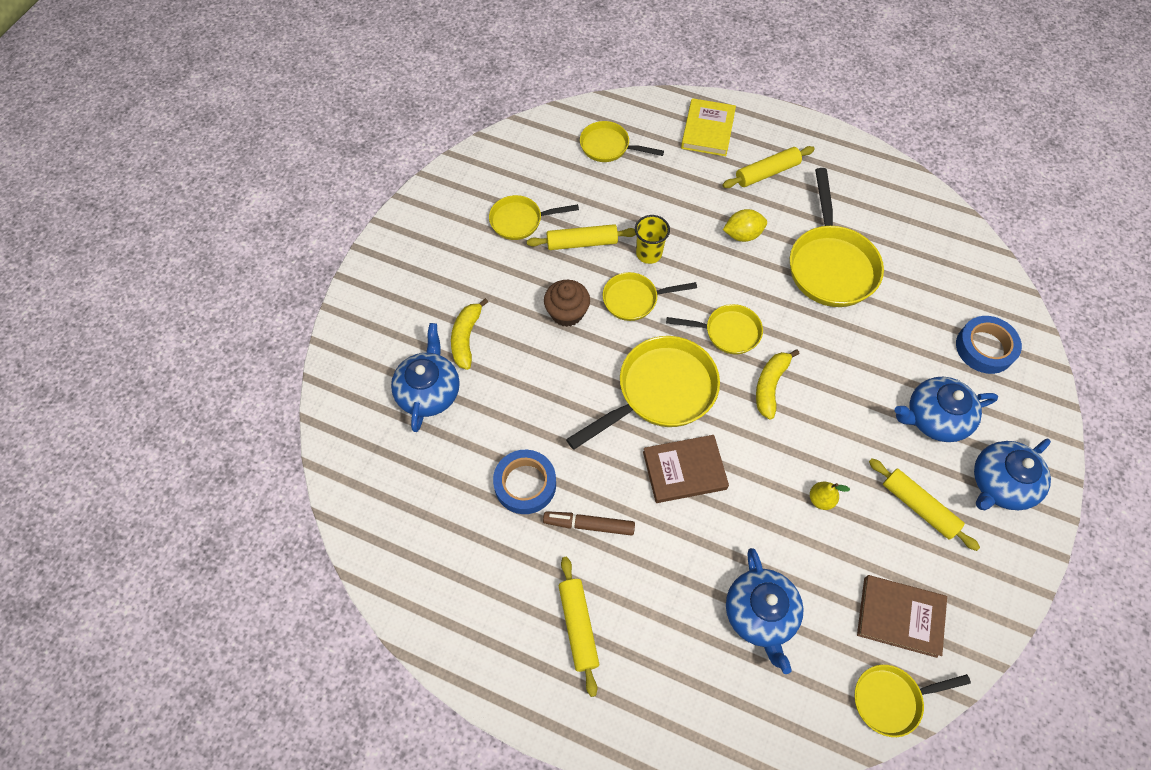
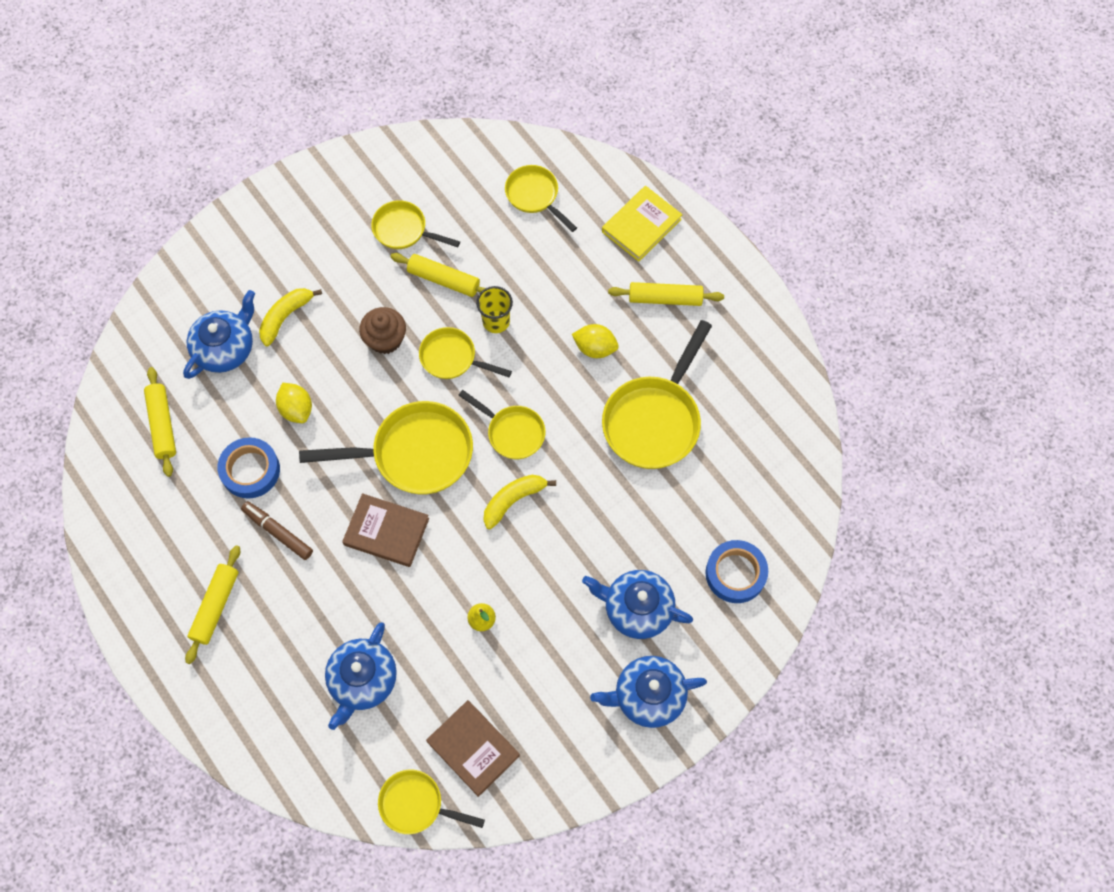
camera: 30 degrees right, 5 degrees up
(530, 409) = (296, 409): none -> yellow lemon
(918, 507) = (560, 673): yellow rolling pin -> yellow rolling pin (162, 425)

